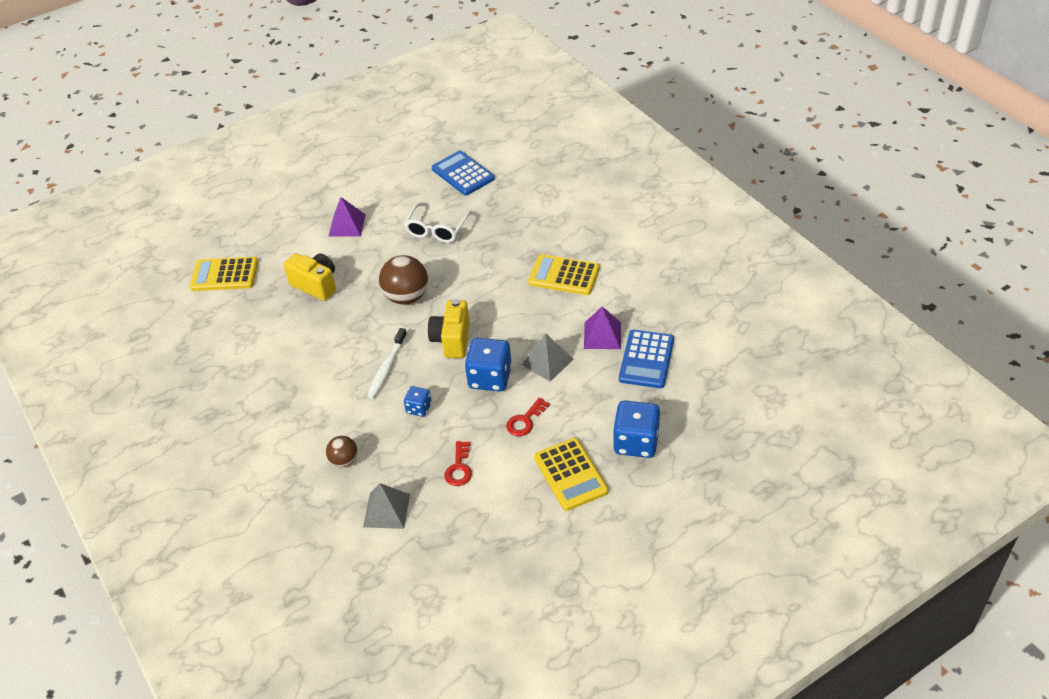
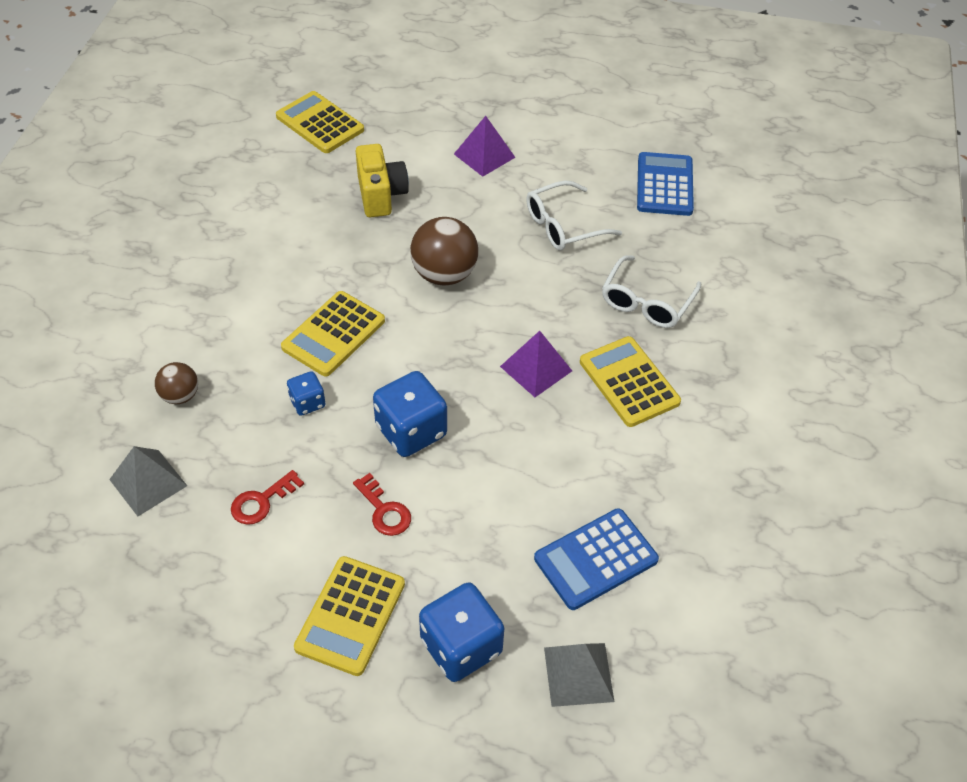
camera: 40 degrees right, 5 degrees up
(387, 368) = (333, 334): white toothbrush -> yellow calculator
(452, 340) = (428, 357): yellow camera -> none
(525, 234) = (646, 302): none -> white glasses
(525, 421) = (384, 510): red key -> red key turned 120 degrees counterclockwise
(547, 361) = (489, 465): grey pyramid -> grey pyramid (578, 674)
(602, 335) = (583, 486): purple pyramid -> purple pyramid (536, 368)

